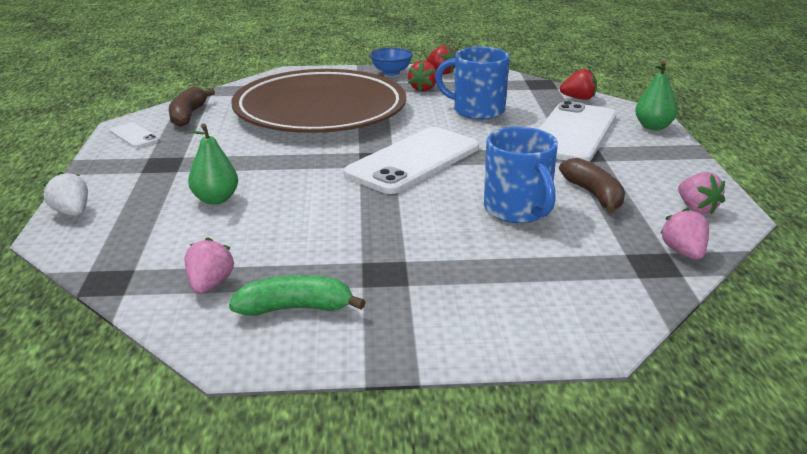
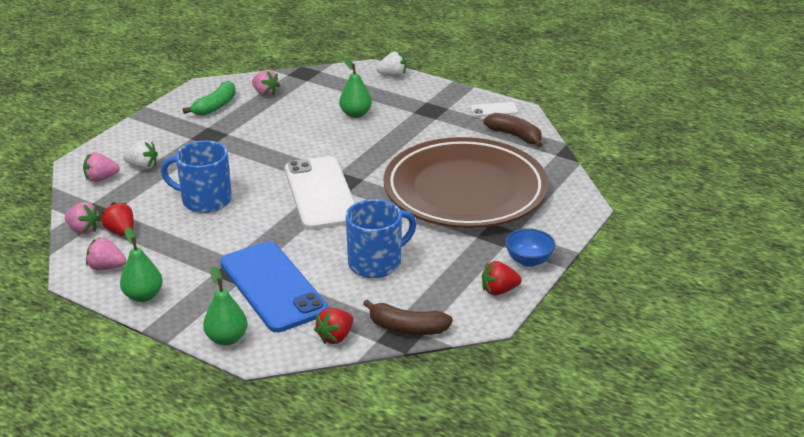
camera: 125 degrees right, 5 degrees up
(423, 89) = (462, 259): red strawberry -> red strawberry (121, 232)
(522, 284) = (142, 166): none -> white strawberry
(572, 133) = (273, 286): white phone -> blue phone
(593, 300) = (101, 178): none -> pink strawberry
(594, 195) = (179, 238): brown banana -> brown banana (407, 328)
(686, 174) = (143, 296): none -> green pear

